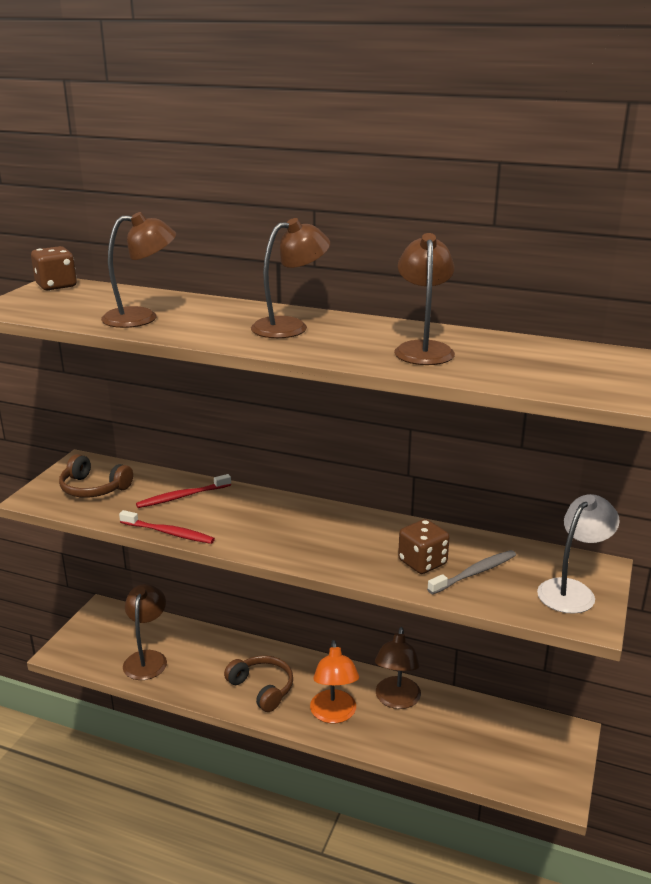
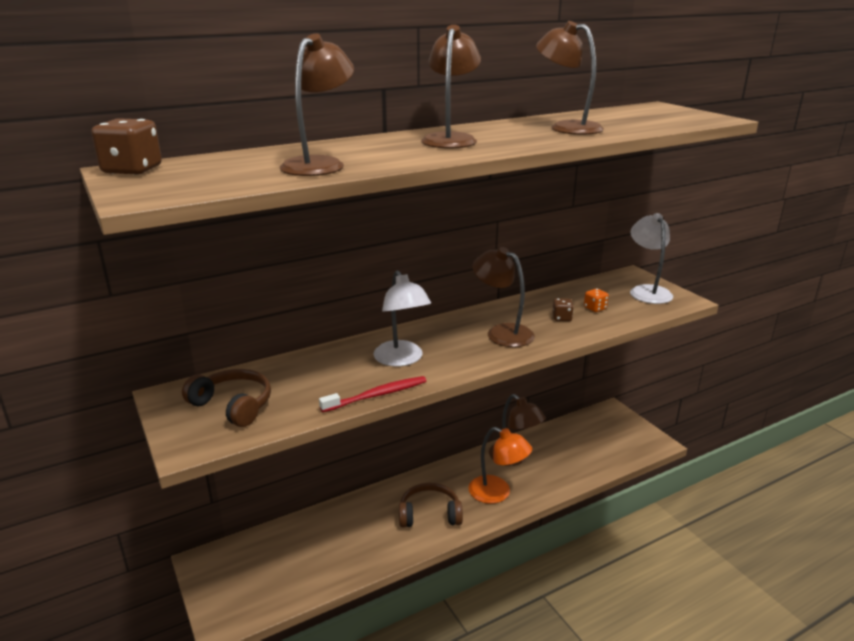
camera: 50 degrees left, 0 degrees up
(93, 488) = (233, 405): brown headphones -> brown headphones turned 120 degrees counterclockwise
(147, 658) = (311, 563): brown lamp -> brown lamp (502, 332)
(182, 496) = (328, 368): red toothbrush -> none
(234, 519) = (401, 359): none -> white lamp
(422, 562) = (561, 318): brown dice -> brown dice, size x0.57
(474, 573) = (595, 308): grey toothbrush -> orange dice

